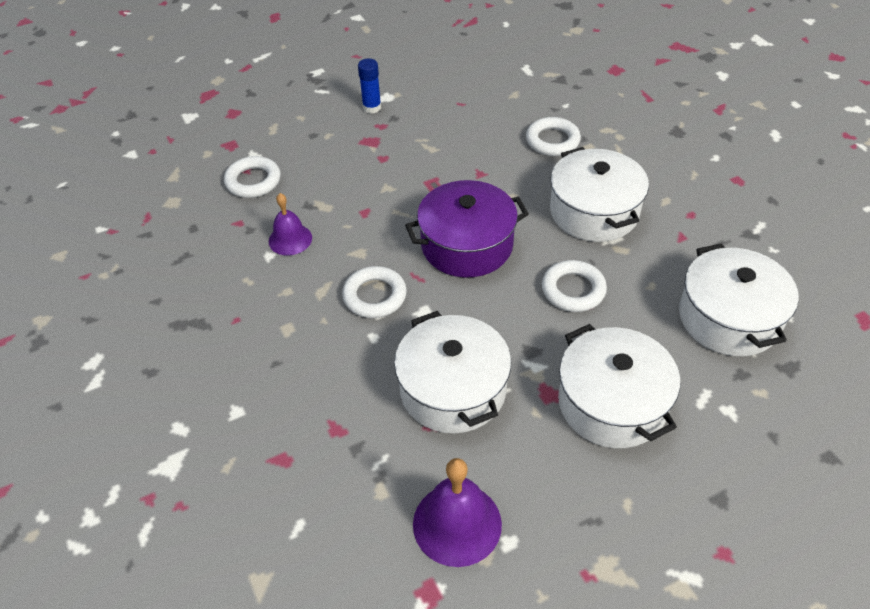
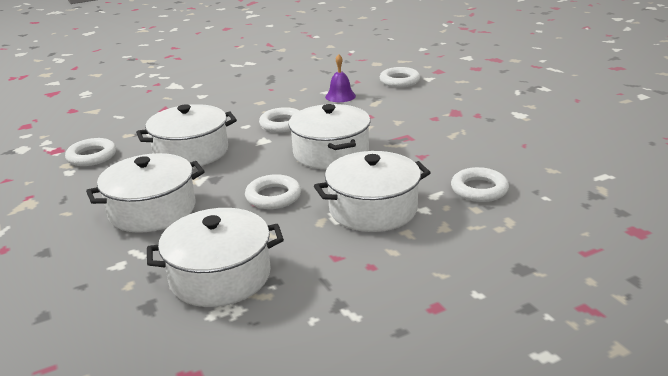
camera: 90 degrees right, 20 degrees down
(372, 107) = (501, 110): blue glue stick -> none
(457, 523) = (92, 156): purple bell -> white ring
(467, 245) = (331, 153): purple pot -> white pot

